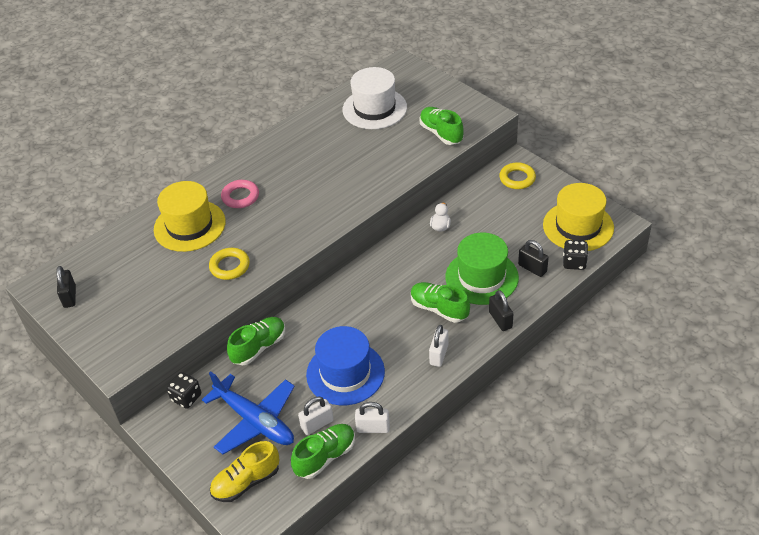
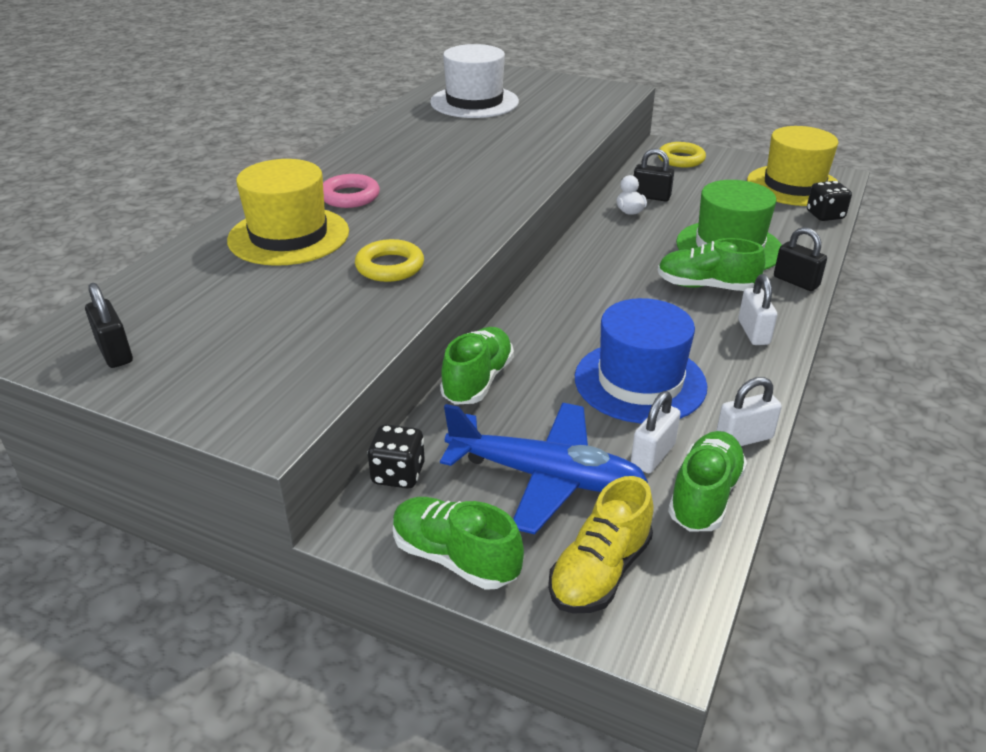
camera: 25 degrees left, 10 degrees down
(441, 133) = (579, 110): green shoe -> green shoe (455, 557)
(532, 268) = (782, 228): black padlock -> black padlock (651, 197)

